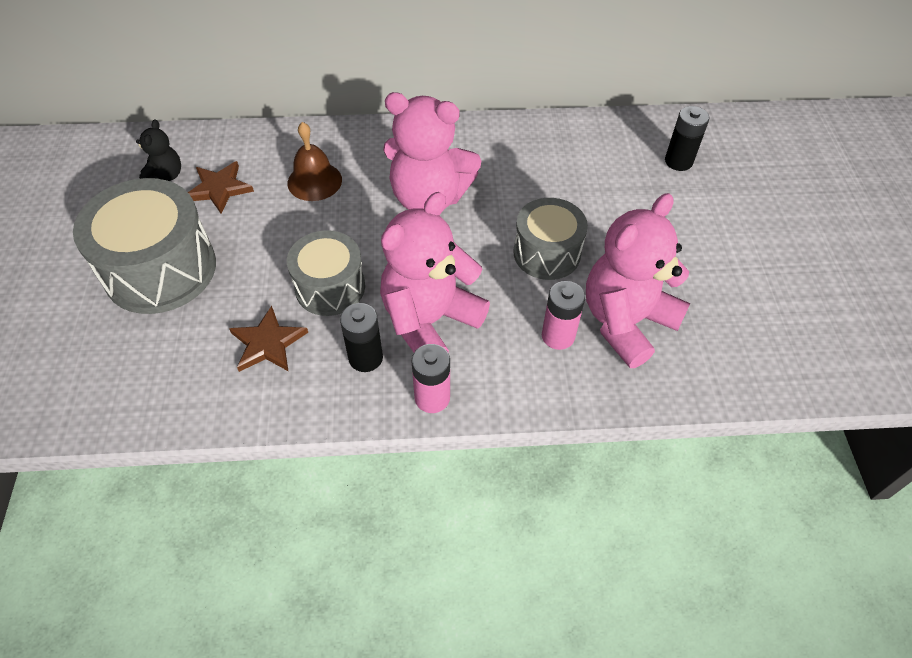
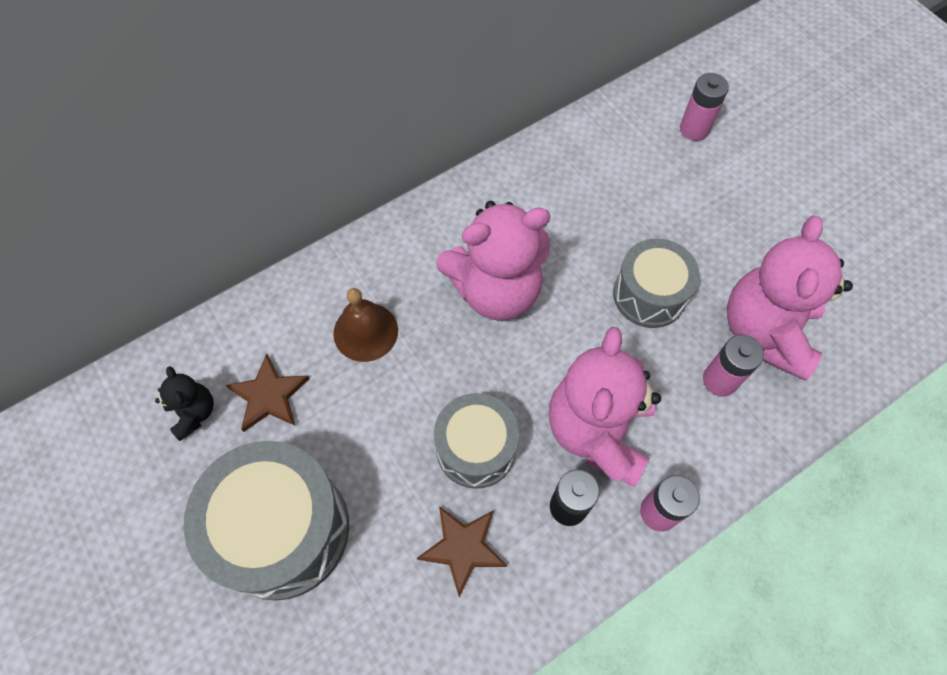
camera: 30 degrees left, 10 degrees up
(678, 161) = (694, 129): black battery -> pink battery

